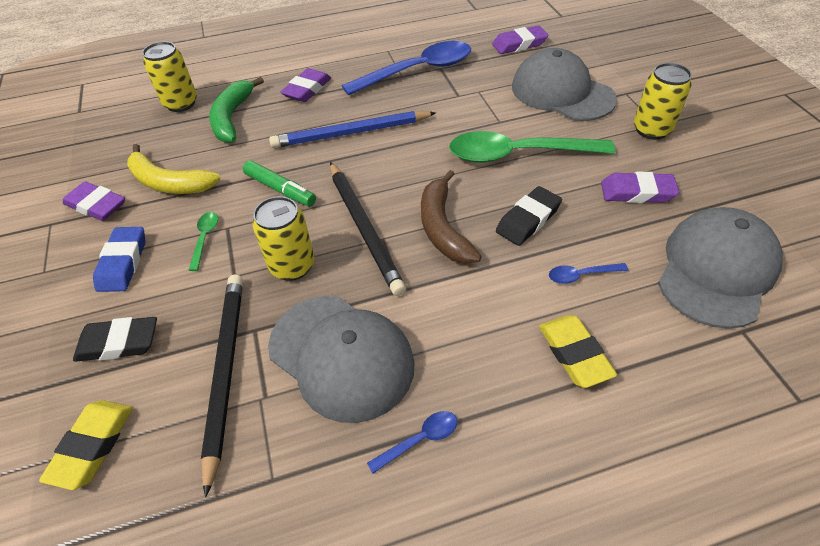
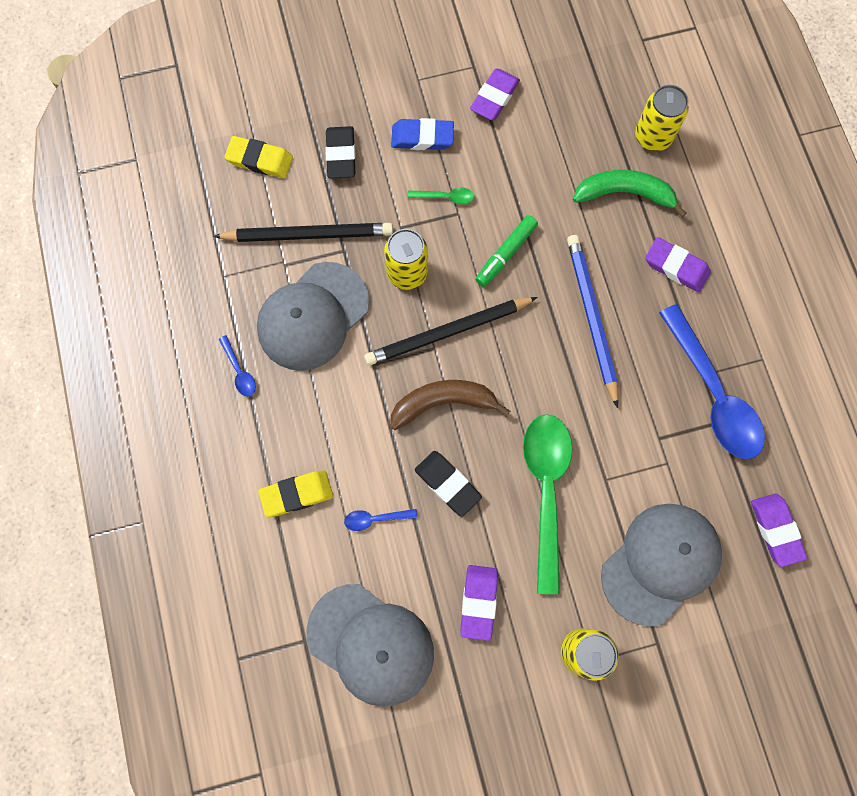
camera: 90 degrees right, 25 degrees up
(169, 183) = (522, 152): yellow banana -> none
(581, 275) = (375, 519): blue spoon -> blue spoon turned 90 degrees counterclockwise

